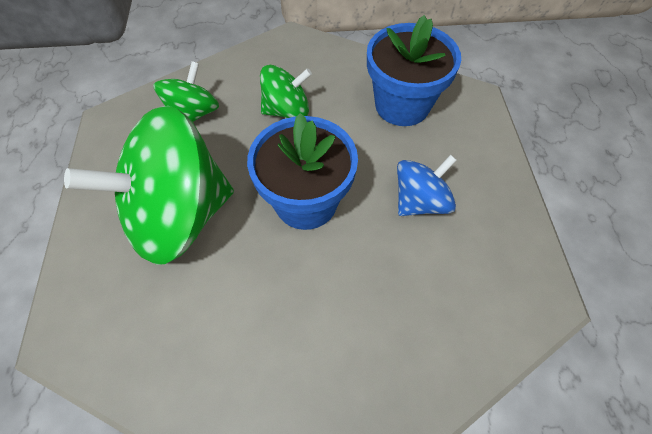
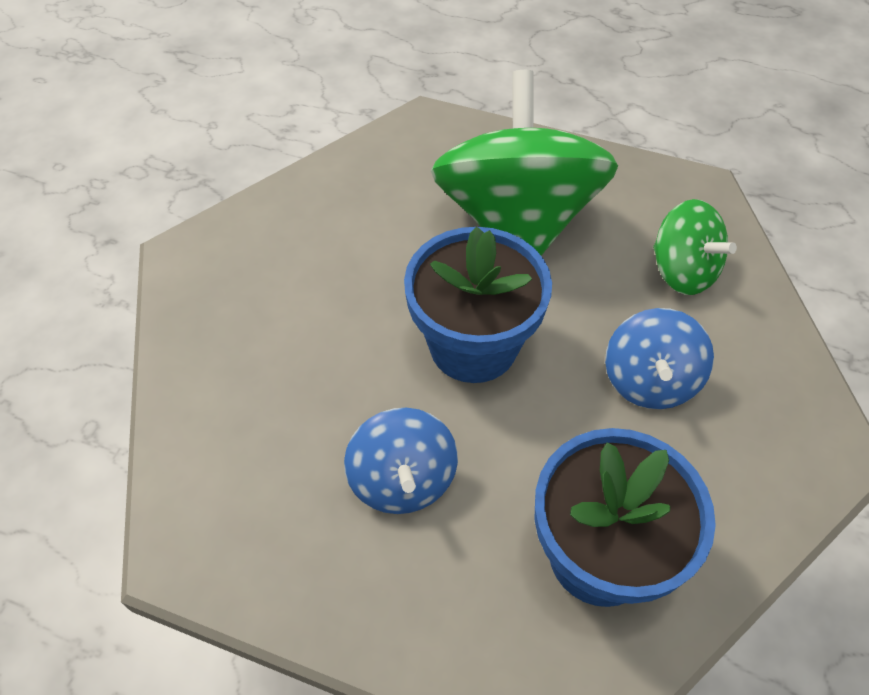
camera: 115 degrees right, 5 degrees down
(287, 110) = (649, 381): green spinning top -> blue spinning top

